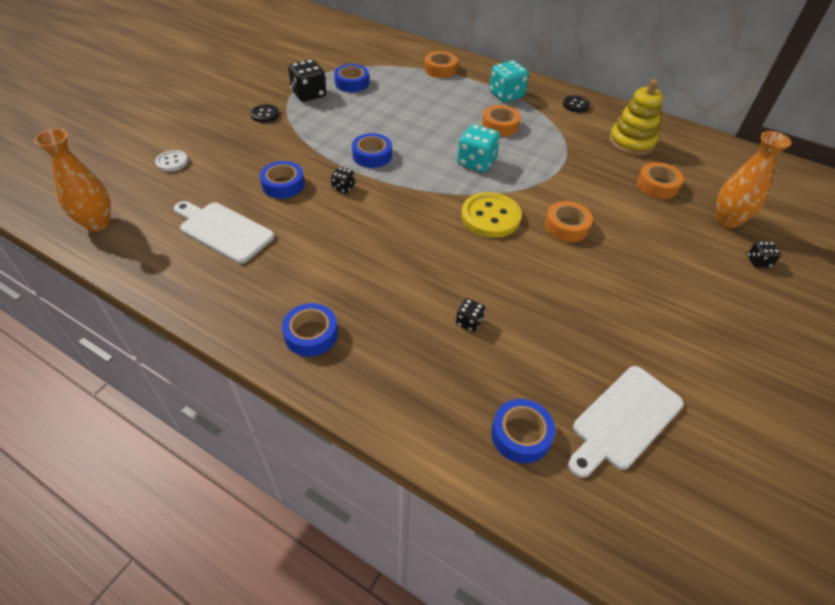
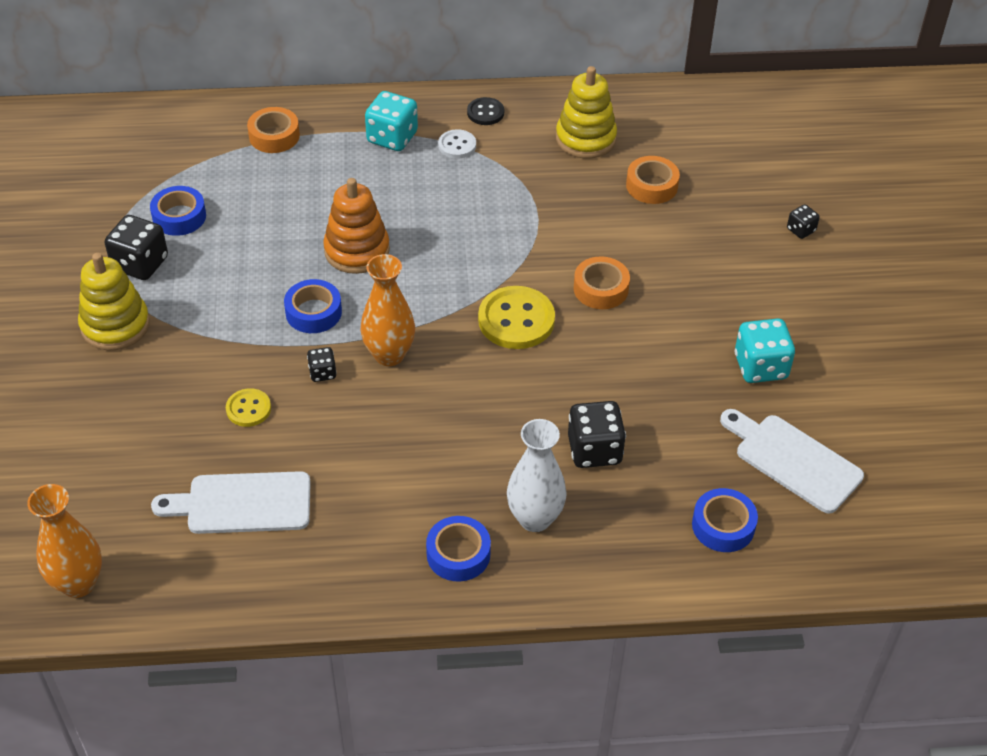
camera: 35 degrees left, 0 degrees up
(172, 162) = (72, 457): white button -> white button (457, 145)
(265, 115) = (115, 325): black button -> yellow stacking toy
(283, 185) = (248, 409): blue tape -> yellow button
(384, 342) = (535, 518): none -> white vase
(429, 138) = (357, 251): none -> orange stacking toy
(469, 322) = (594, 450): black dice -> black dice, size x1.89
(476, 162) = (441, 257): turquoise dice -> turquoise dice (760, 367)
(500, 126) = (424, 189): orange tape -> none
(624, 420) = (793, 460): white cutting board -> white cutting board turned 120 degrees clockwise
(727, 220) = (745, 195): orange vase -> orange vase (389, 355)

